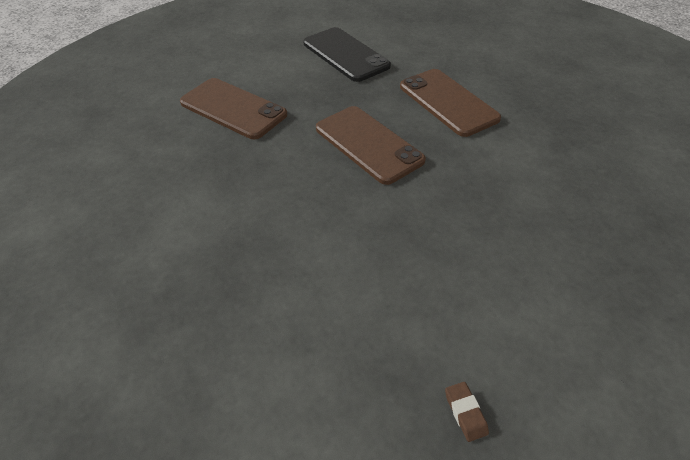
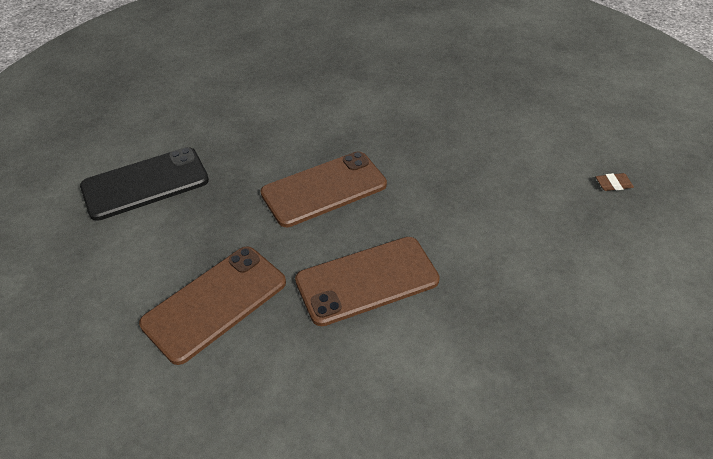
camera: 80 degrees left, 0 degrees up
(448, 102) = (275, 122): brown phone -> brown phone (367, 280)

